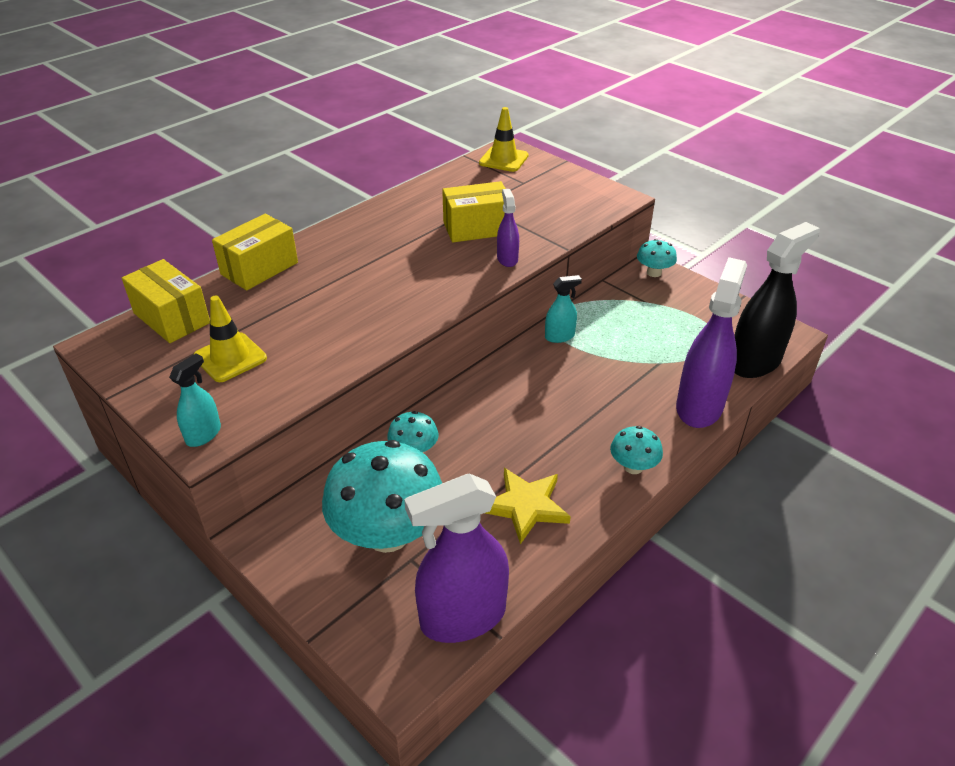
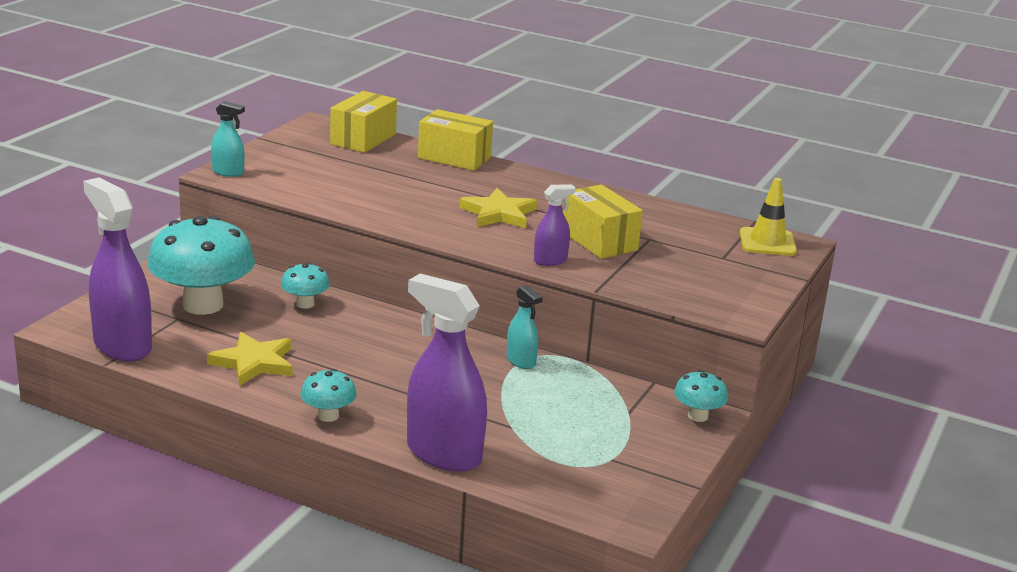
camera: 70 degrees right, 15 degrees down
(230, 357) = (323, 166): yellow traffic cone -> none
(402, 267) = (498, 213): none -> yellow star
(699, 406) = (443, 454): purple spray bottle -> purple spray bottle turned 150 degrees counterclockwise
(754, 362) = (551, 493): black spray bottle -> none

